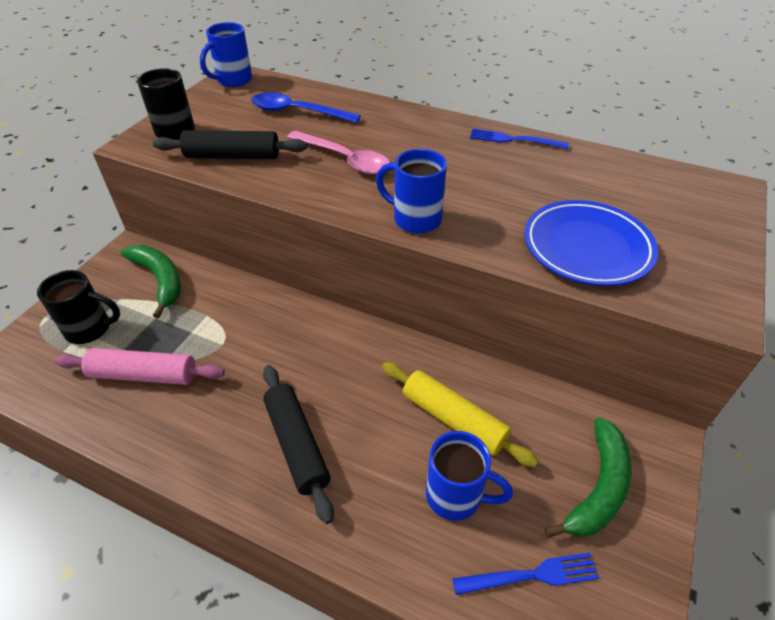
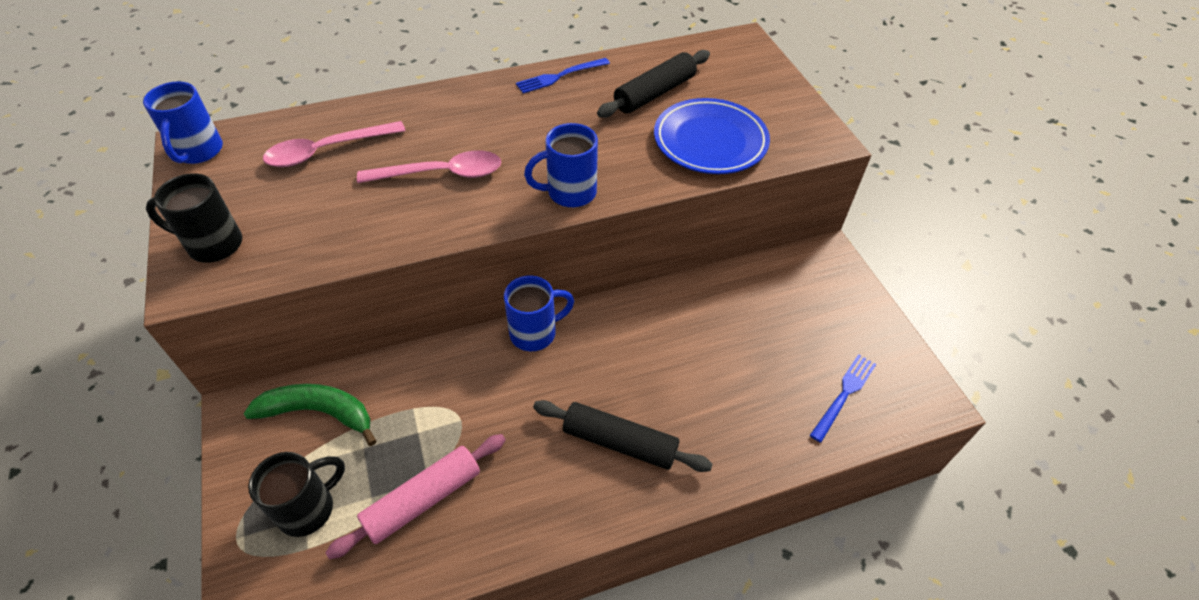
camera: 45 degrees left, 5 degrees up
(232, 156) = (324, 233): black rolling pin -> black rolling pin (654, 93)
(297, 112) = (327, 151): blue spoon -> pink spoon
(453, 419) = (701, 336): yellow rolling pin -> none
(456, 496) = (757, 385): blue mug -> blue mug (535, 333)
(598, 488) = (825, 312): green banana -> none

